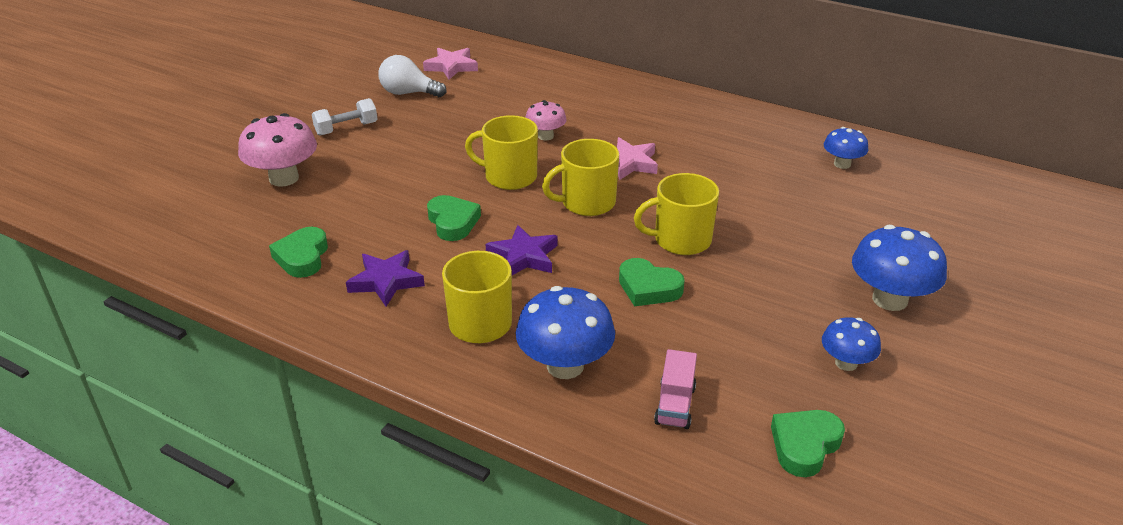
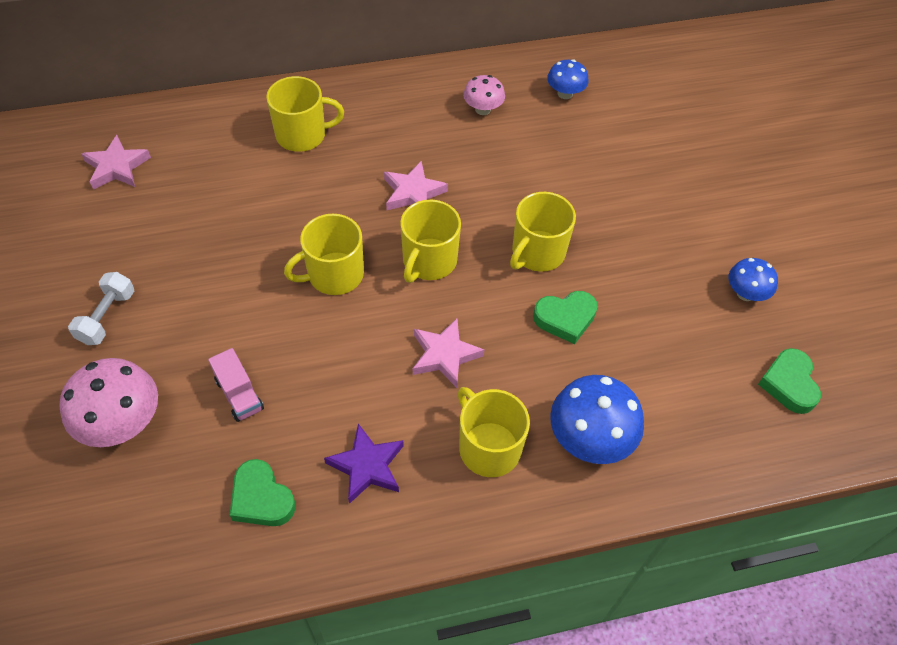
camera: 45 degrees left, 20 degrees up
(408, 93) = (114, 229): white light bulb -> none
(453, 222) = (346, 360): green heart -> none
(523, 256) = (444, 355): purple star -> pink star
(545, 136) = (311, 205): pink mushroom -> pink mushroom (483, 109)
(591, 100) = (302, 135): none -> yellow mug
(675, 405) = (690, 414): pink truck -> pink truck (239, 394)
(889, 299) = (716, 214): blue mushroom -> none

